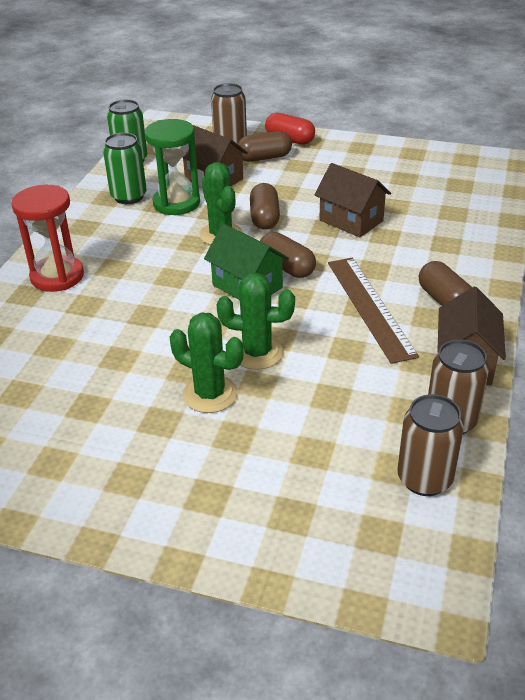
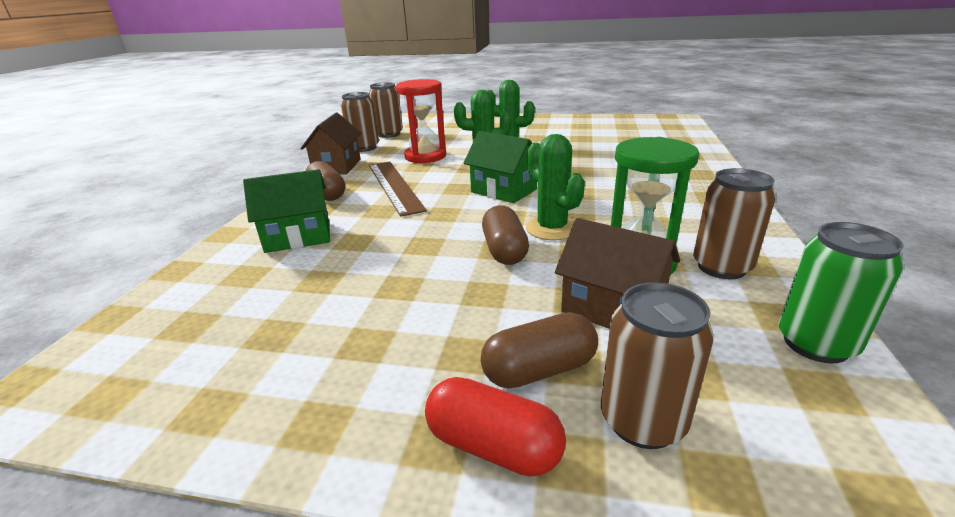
camera: 175 degrees right, 10 degrees down
(57, 276) = (690, 185): red hourglass -> red hourglass (425, 156)
(129, 197) = (721, 267): green can -> brown can
(287, 267) = (468, 206): brown capsule -> none
(351, 221) = (390, 255): brown house -> none
(436, 243) = (298, 237): none -> green house

